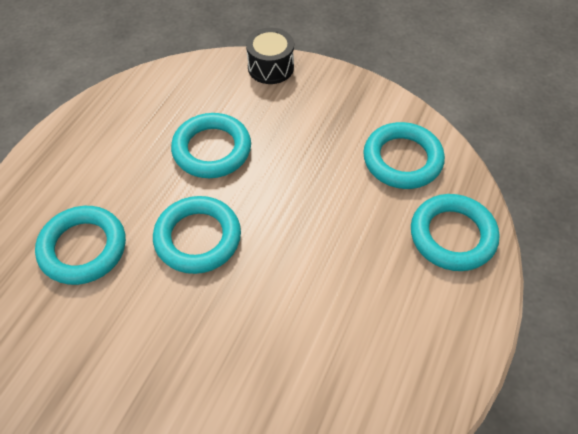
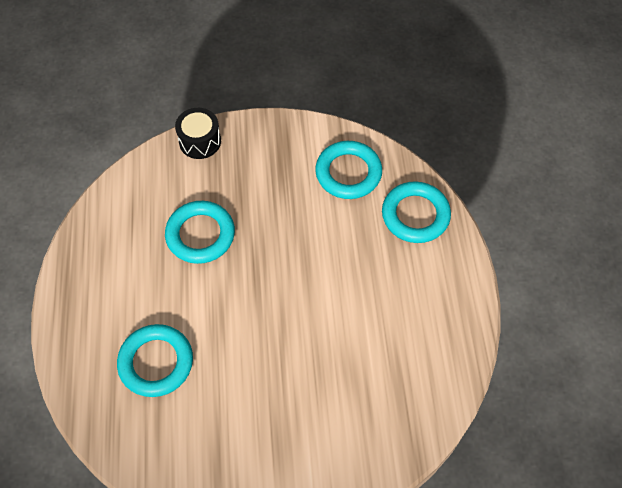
camera: 30 degrees left, 5 degrees up
(198, 238) = (238, 309): turquoise ring -> none

